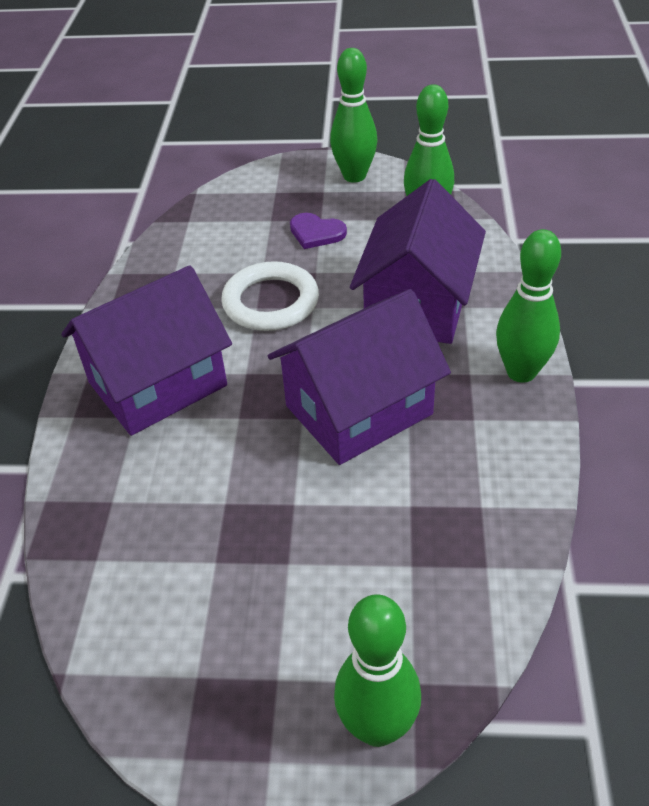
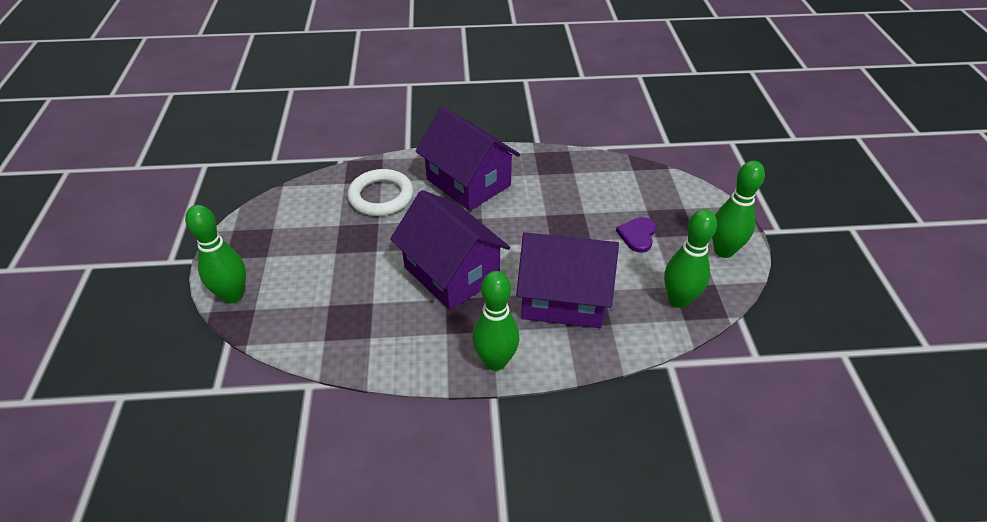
camera: 80 degrees right, 0 degrees up
(271, 302) = (551, 220): white ring -> white ring (381, 196)

